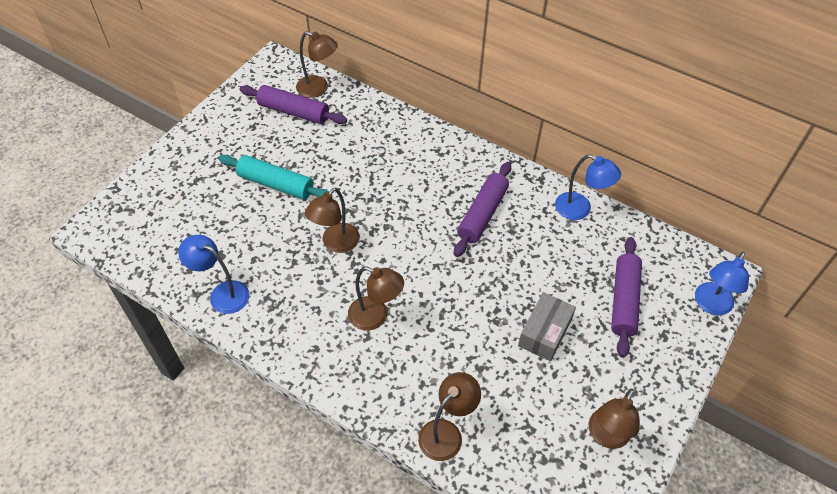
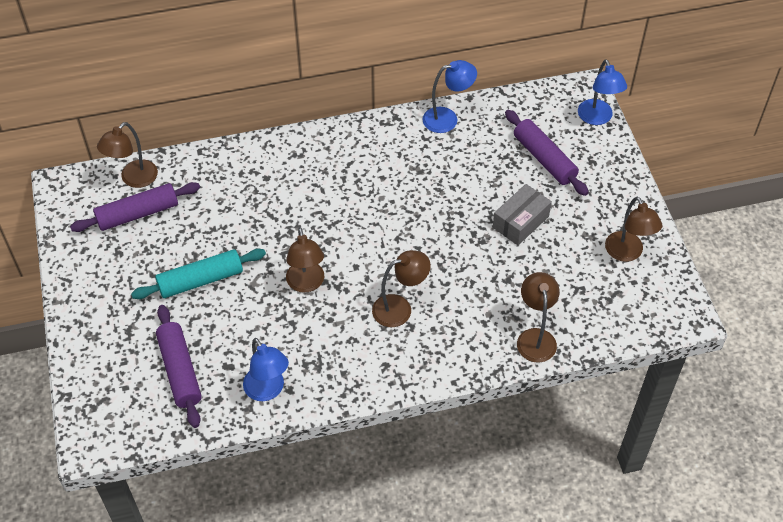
camera: 45 degrees left, 0 degrees up
(222, 293) = (268, 390): blue lamp -> blue lamp turned 105 degrees counterclockwise
(318, 88) = (134, 179): brown lamp -> brown lamp turned 150 degrees clockwise
(482, 214) = (385, 176): purple rolling pin -> purple rolling pin (180, 371)
(544, 333) = (520, 222): grey box -> grey box turned 60 degrees clockwise

